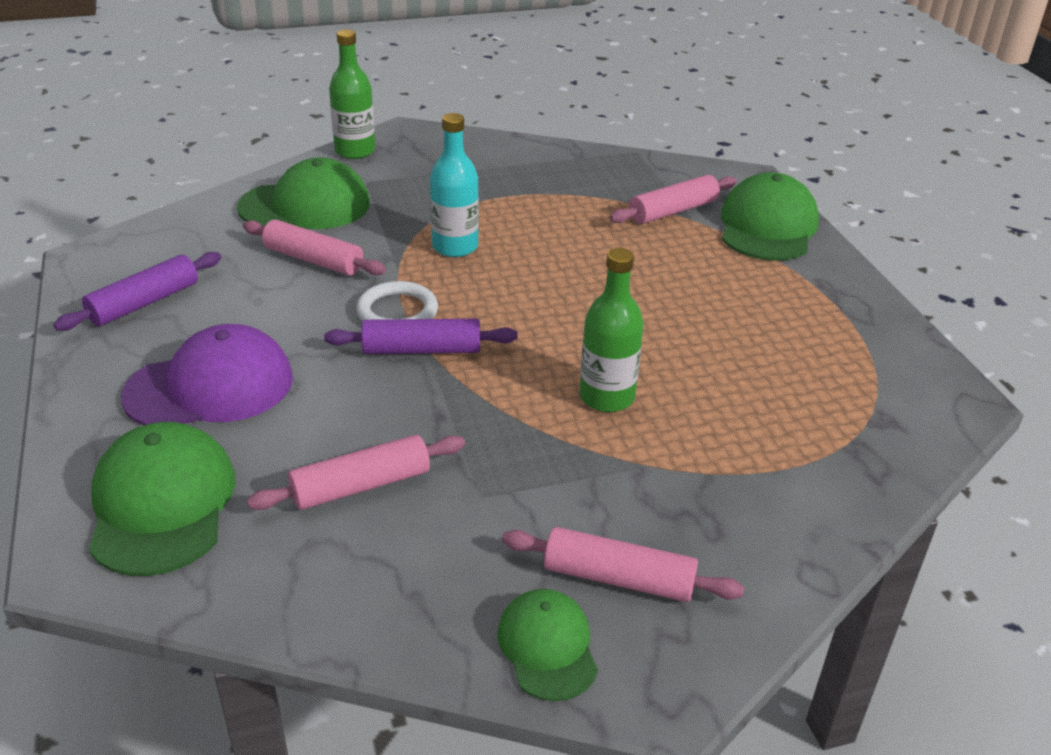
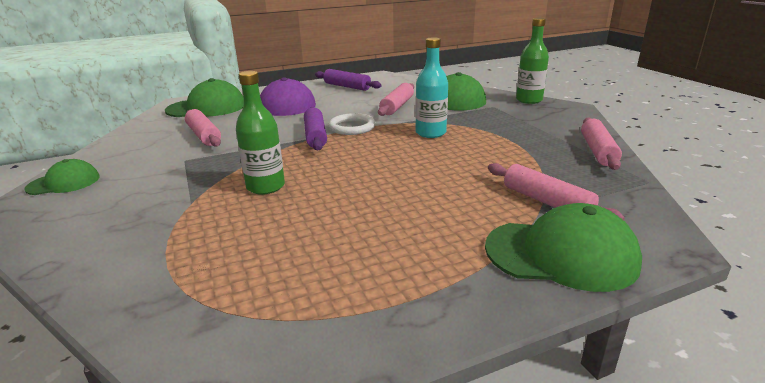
camera: 85 degrees right, 10 degrees down
(618, 578) = (97, 198): pink rolling pin -> pink rolling pin (597, 151)

